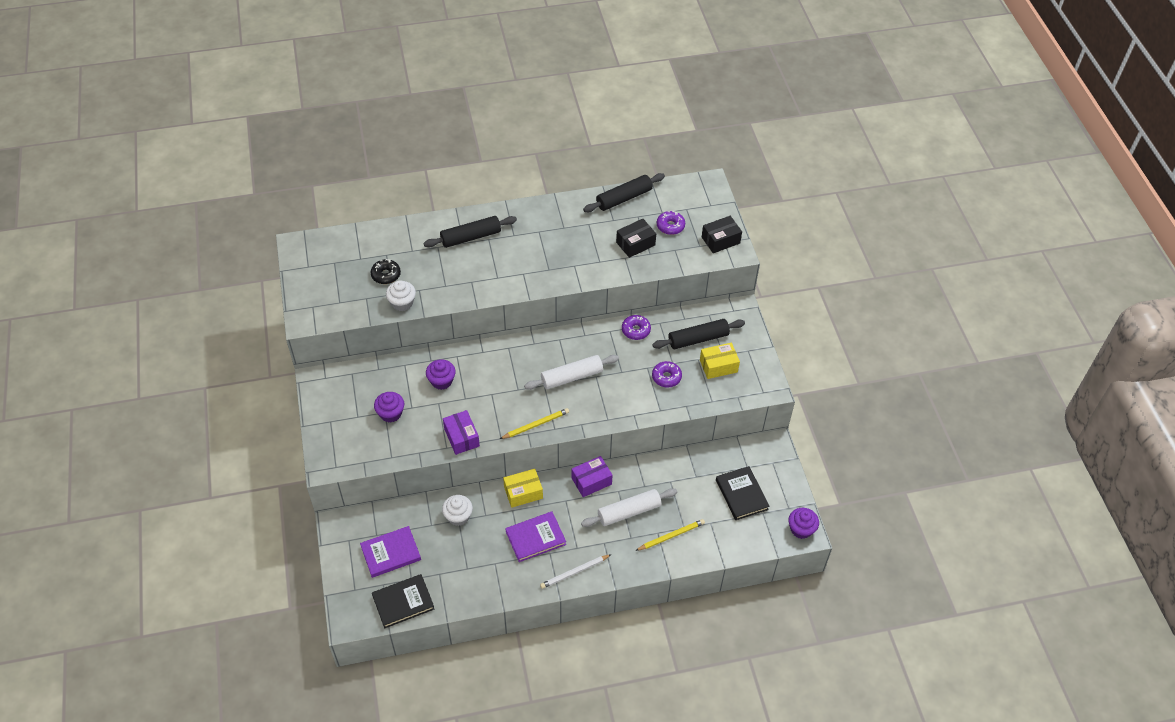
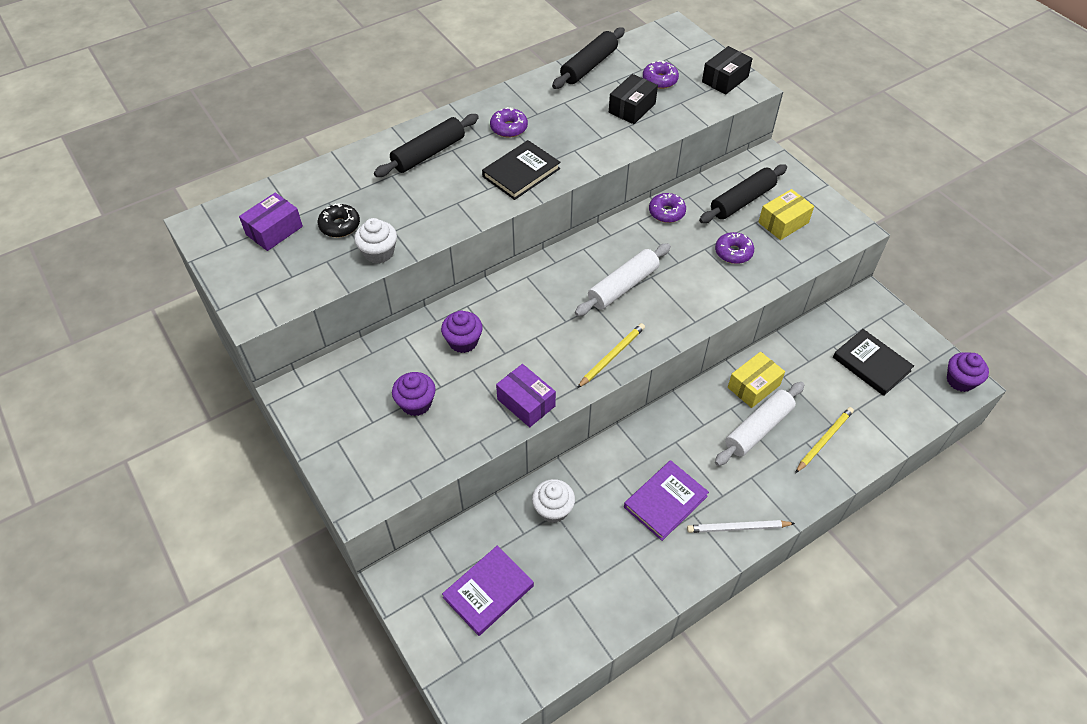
camera: 20 degrees left, 0 degrees up
(403, 602) = (539, 654): black book -> black book (521, 172)
(523, 492) = (619, 450): yellow box -> yellow box (753, 386)
(537, 233) = (509, 128): none -> purple donut
(574, 572) = (738, 528): white pencil -> white pencil turned 45 degrees clockwise
(591, 481) = (693, 407): purple box -> purple box (274, 230)

